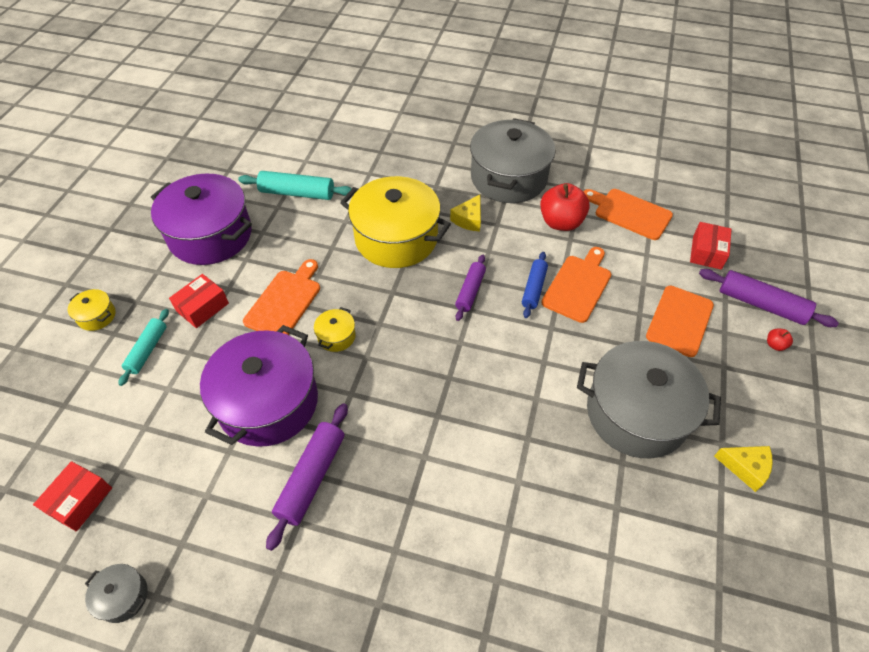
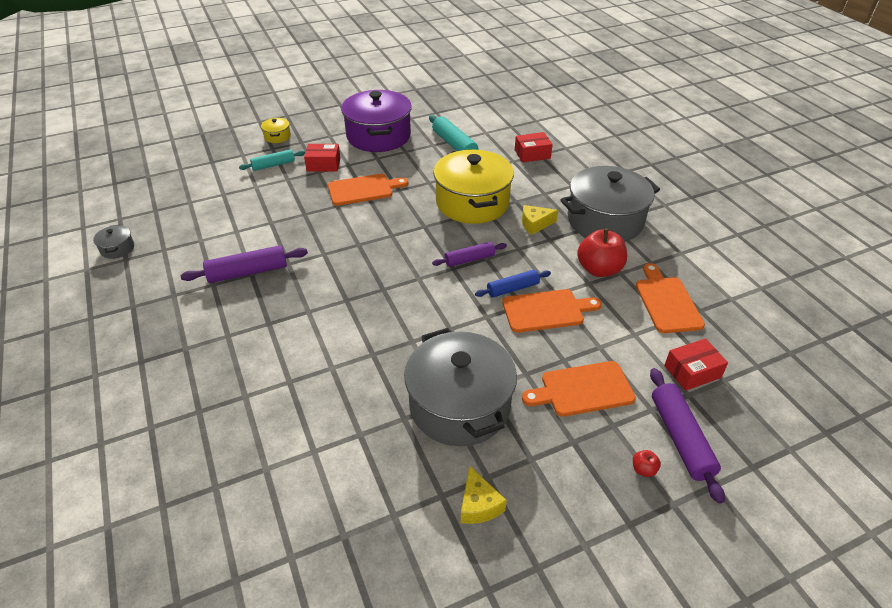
camera: 50 degrees right, 10 degrees down
(80, 500) = (161, 201): red box -> red box (532, 154)
(268, 402) = (283, 226): purple pot -> none
(336, 336) = (360, 224): yellow pot -> none

